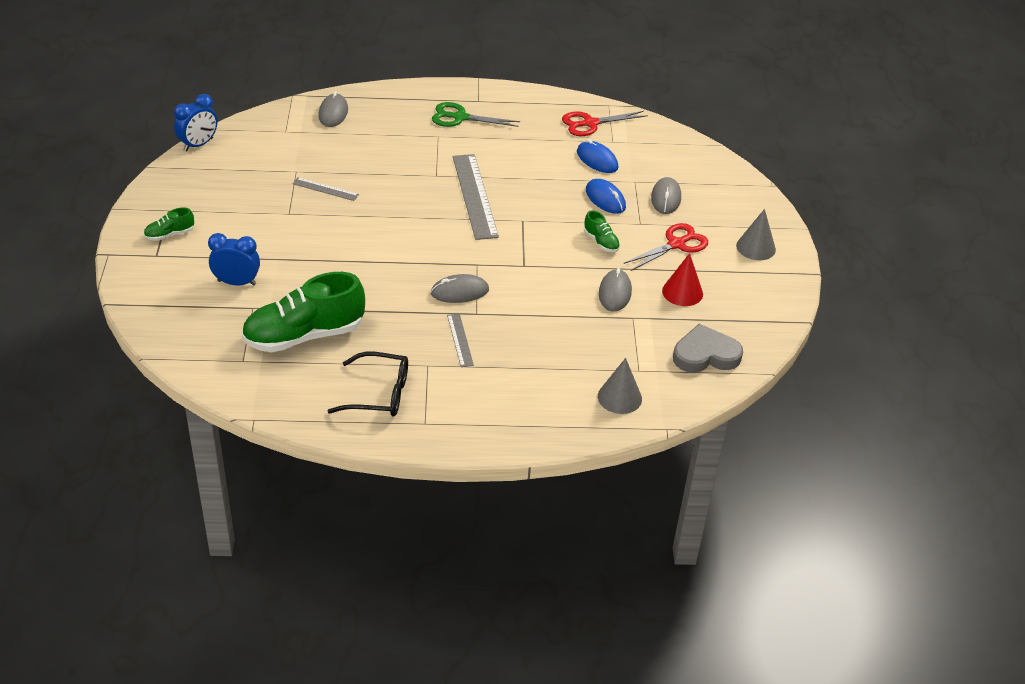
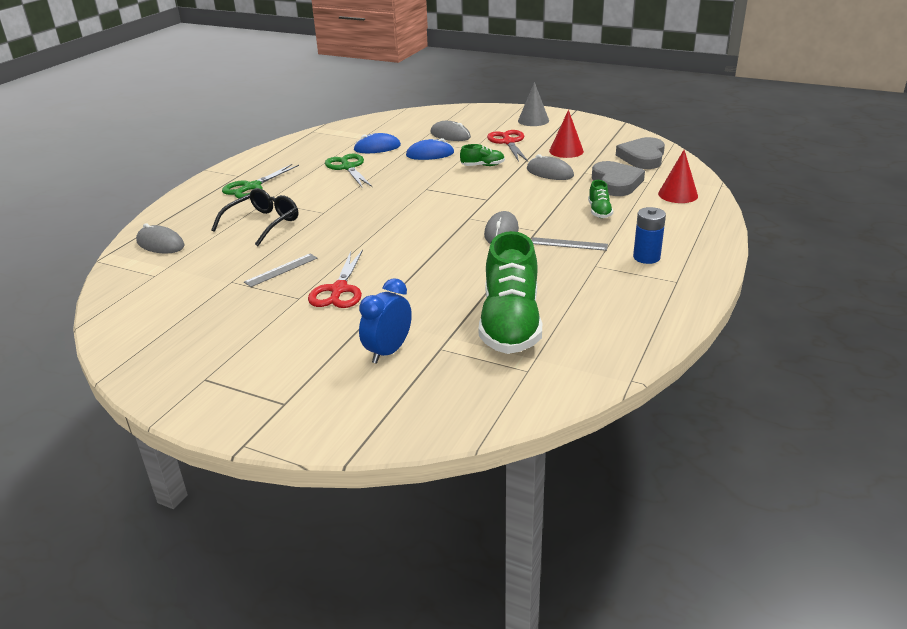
camera: 60 degrees left, 10 degrees down
(170, 234) = (254, 386): green shoe -> green shoe (599, 211)
(198, 145) = (104, 335): blue clock -> none
(379, 394) = (624, 297): black glasses -> black glasses (263, 223)
(461, 396) = (646, 257): none -> blue battery
(474, 196) = (372, 201): grey ruler -> none
(538, 157) = (348, 167): none -> green scissors
(590, 123) = (327, 141): red scissors -> red scissors (339, 290)
(619, 397) = (678, 194): grey cone -> red cone
(620, 346) = (616, 183): none -> grey heart

